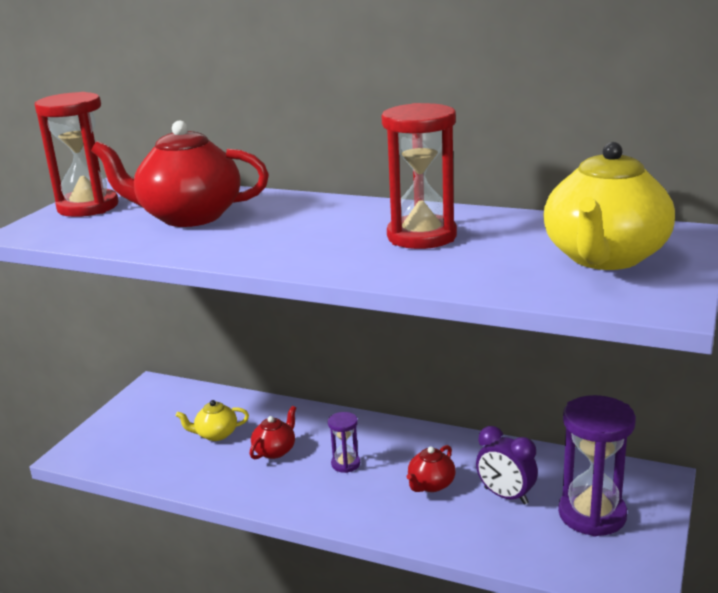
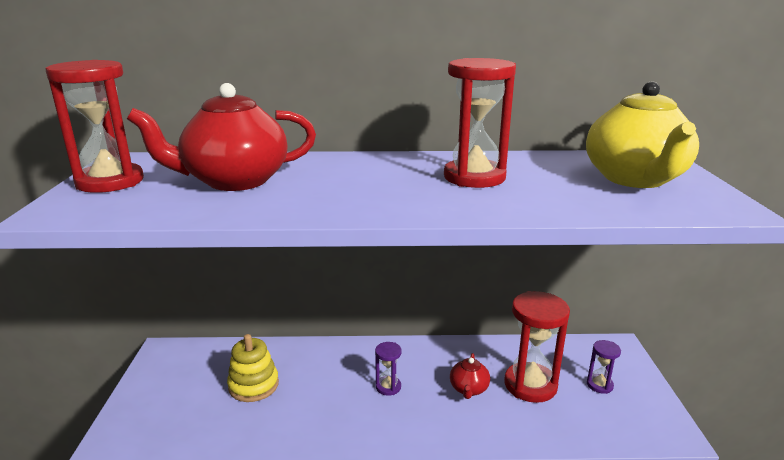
camera: 25 degrees left, 0 degrees up
(215, 434) = (253, 385): yellow teapot -> yellow stacking toy
(275, 450) = (319, 388): red teapot -> none
(505, 496) = (530, 385): purple clock -> red hourglass
(592, 514) = (599, 385): purple hourglass -> purple hourglass, size x0.49

